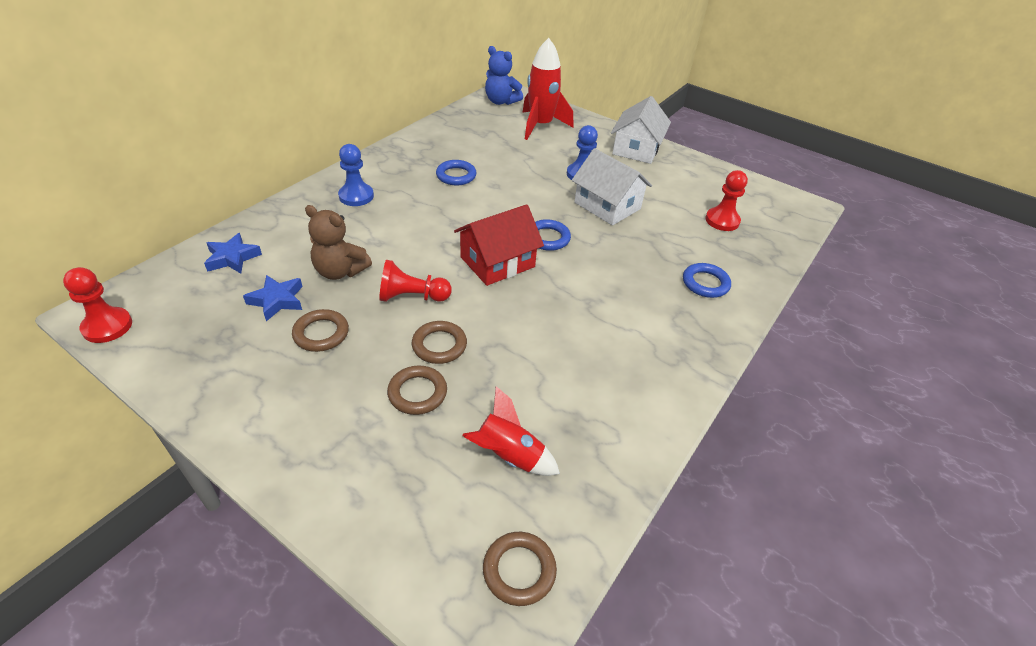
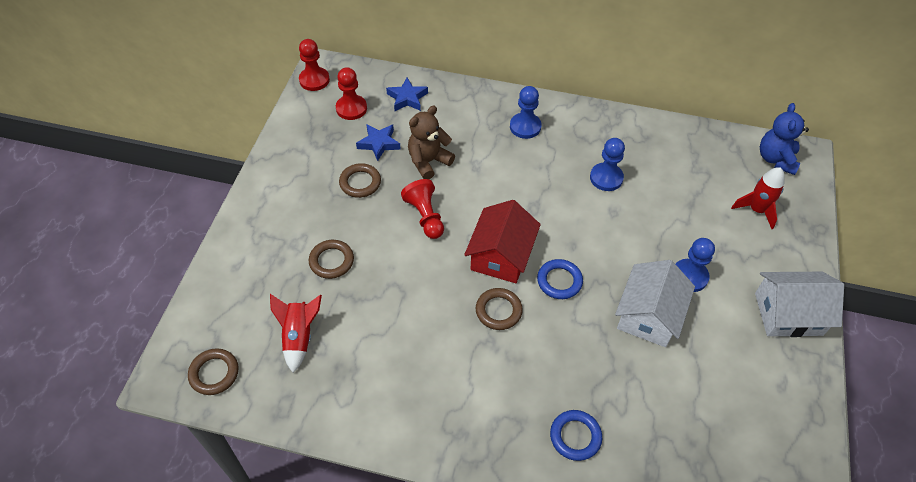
camera: 70 degrees right, 10 degrees up
(340, 271) = (428, 161): brown teddy bear -> brown teddy bear turned 45 degrees clockwise
(439, 345) = (383, 255): brown ring -> brown ring (498, 311)
(456, 176) = (606, 178): blue ring -> blue pawn
(497, 262) = (501, 255): red house -> red house turned 75 degrees clockwise
(540, 126) = (756, 210): red rocket -> red rocket, size x0.64
(722, 220) = (702, 435): red pawn -> red pawn (351, 108)

